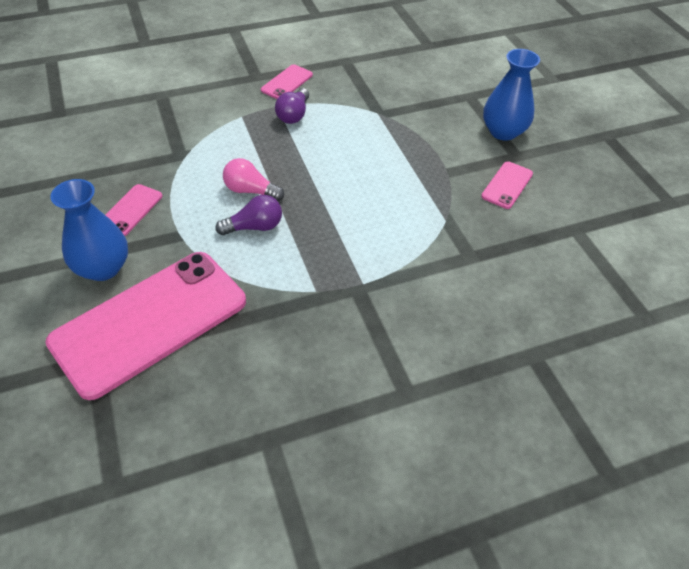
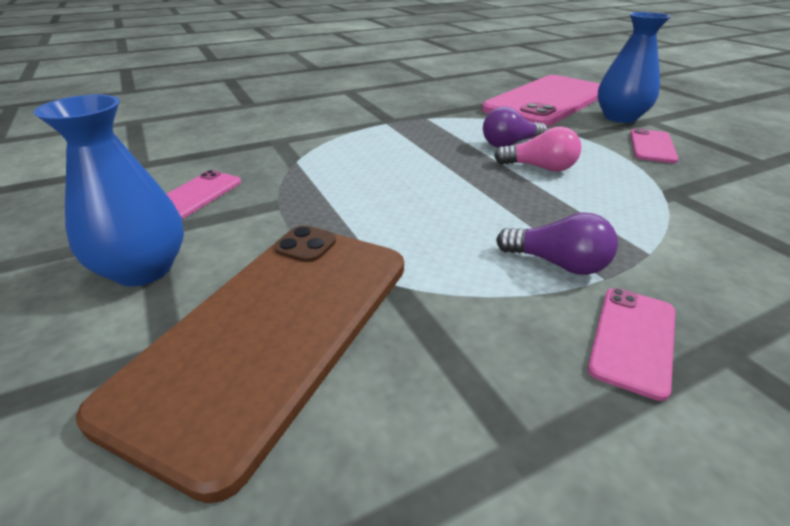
camera: 175 degrees right, 15 degrees down
(294, 115) = (557, 263): purple light bulb -> purple light bulb turned 105 degrees clockwise
(430, 99) = (272, 330): none -> brown phone

